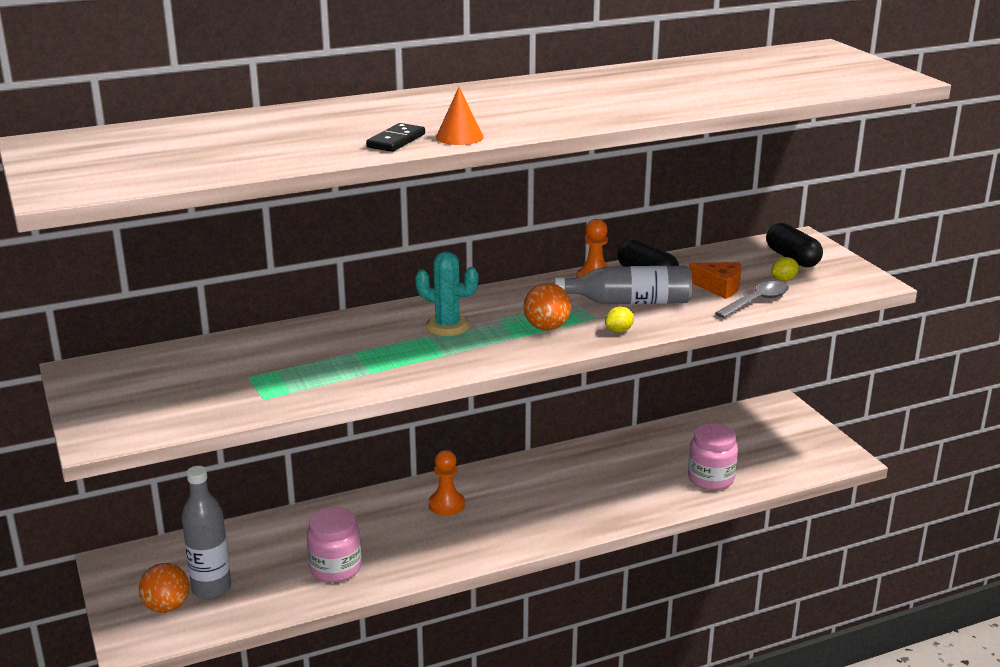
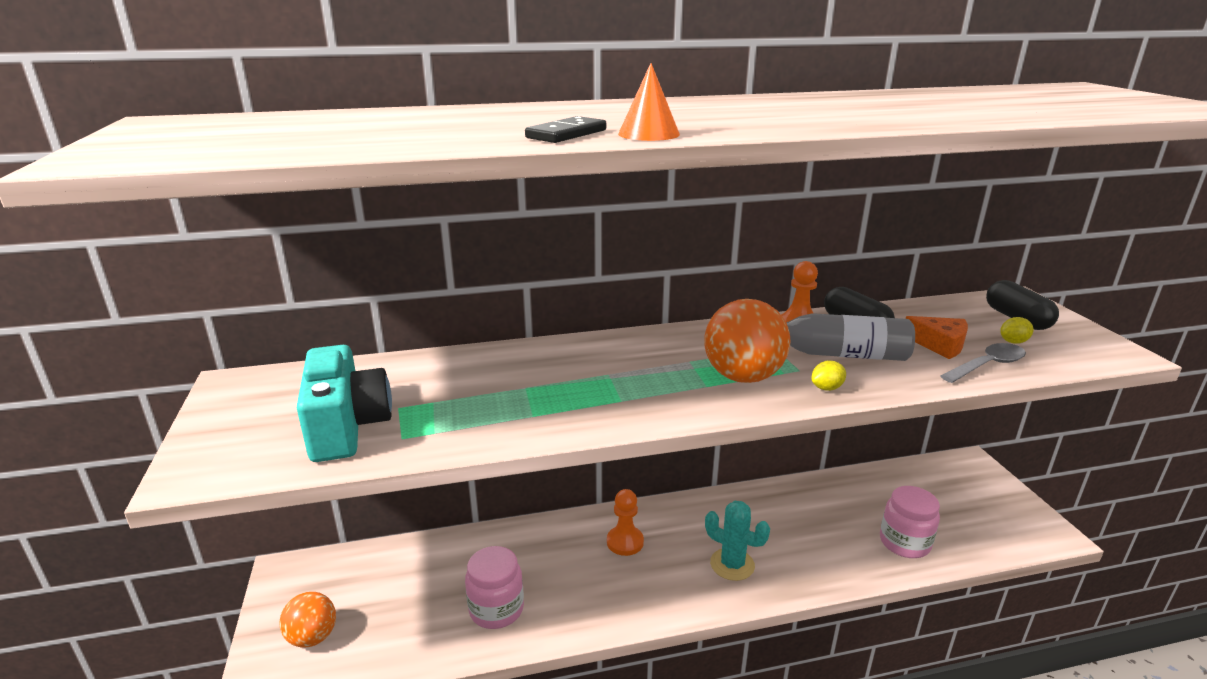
camera: 10 degrees right, 0 degrees up
(211, 395) = (347, 427): none -> turquoise camera
(211, 589) = (365, 619): grey bottle -> none
(447, 326) = (632, 365): turquoise cactus -> turquoise cactus (732, 564)
(546, 327) = (743, 377): orange ball -> orange ball, size x1.55

